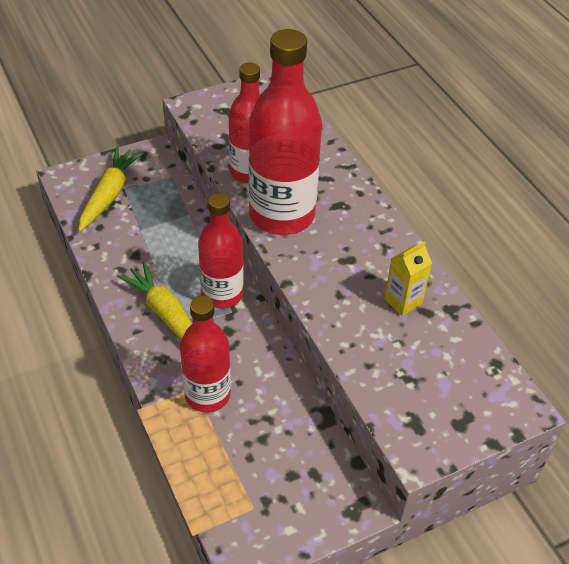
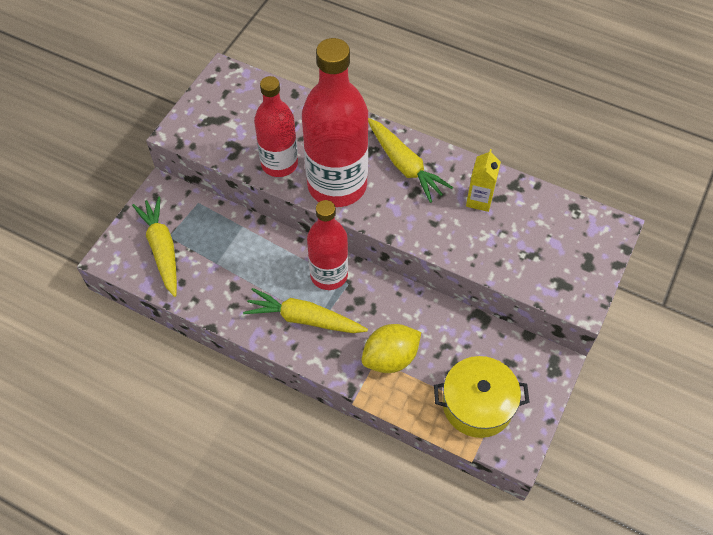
camera: 35 degrees left, 10 degrees up
(207, 395) = (390, 358): red bottle -> yellow lemon
(247, 489) = (477, 404): none -> yellow pot
(359, 233) = (404, 165): none -> yellow carrot

